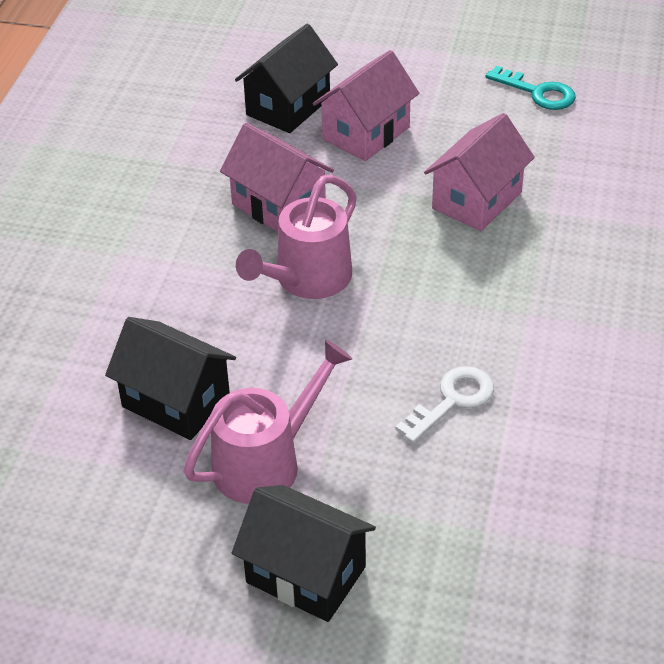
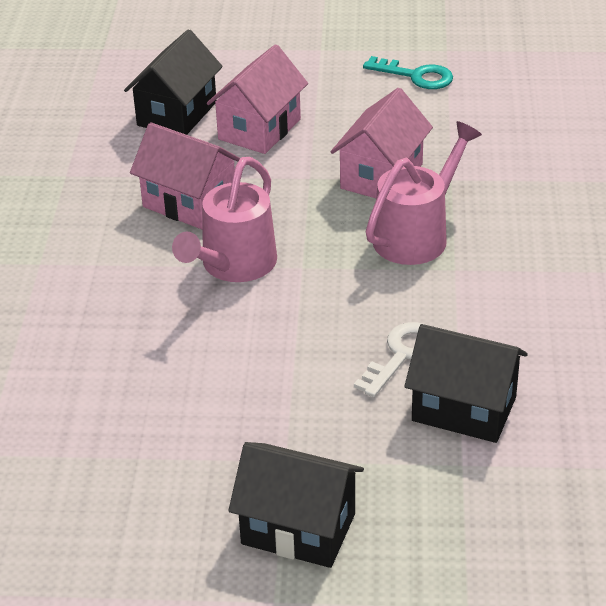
camera: 10 degrees left, 5 degrees down
(176, 402) = (130, 391): black house -> black house (464, 409)
(266, 461) = (234, 433): pink watering can -> pink watering can (417, 235)

